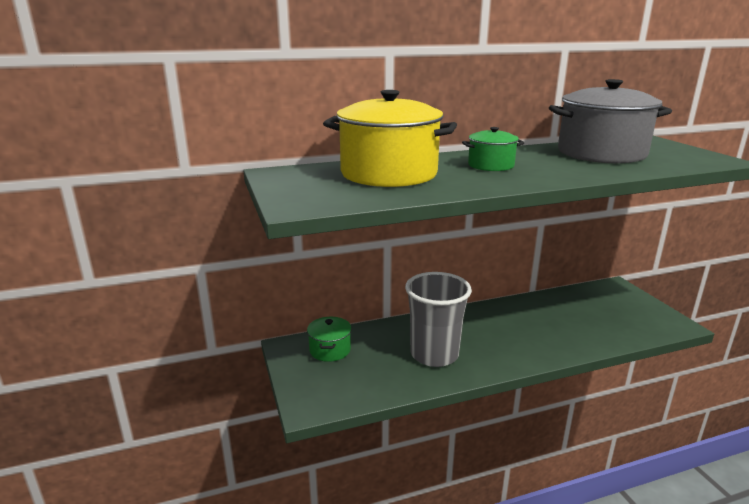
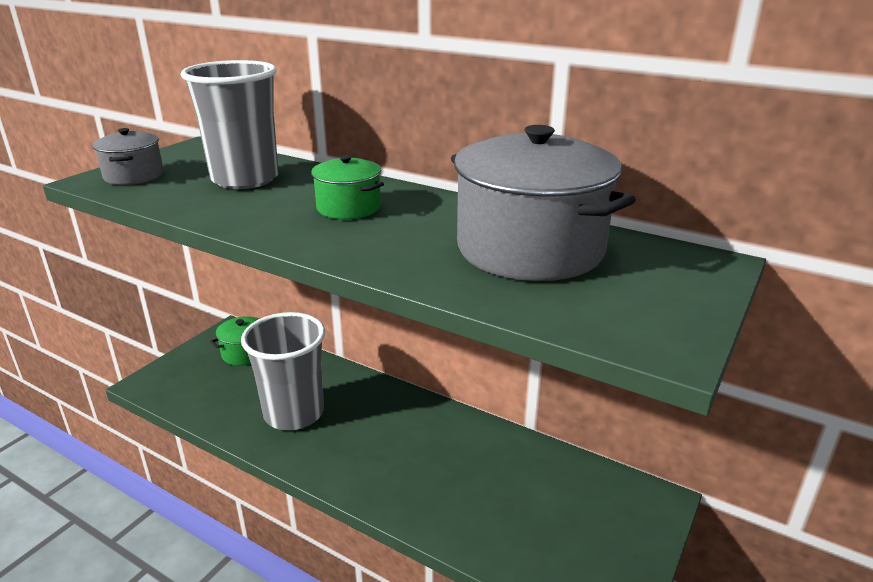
camera: 50 degrees right, 5 degrees up
(314, 195) = (134, 176): none -> grey pot
(389, 174) = (245, 179): yellow pot -> grey cup

